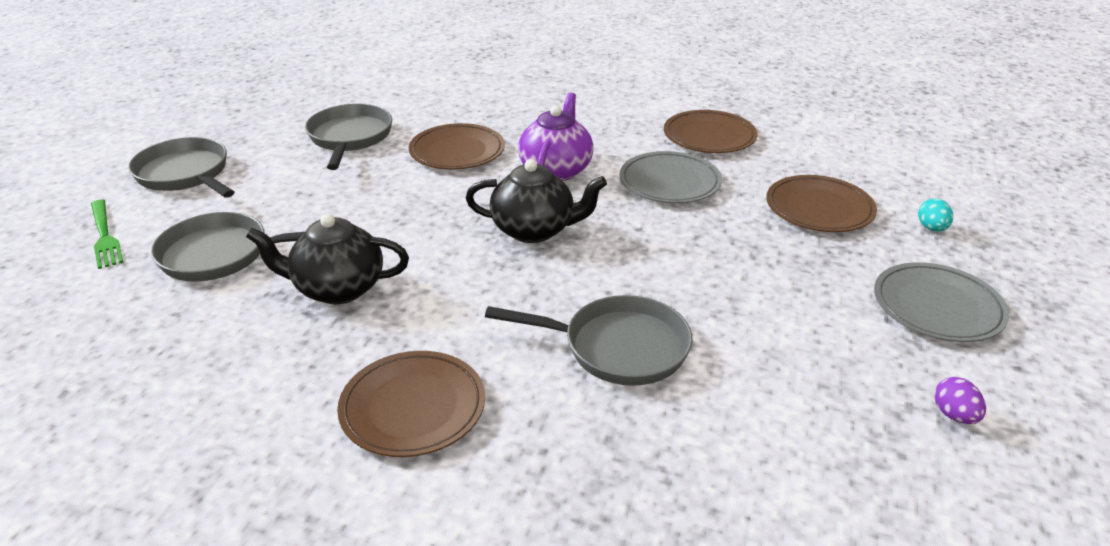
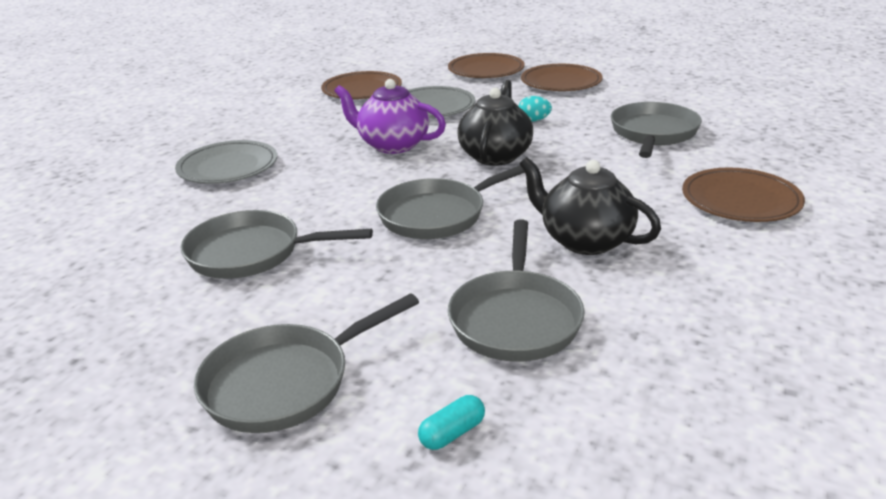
camera: 80 degrees left, 5 degrees down
(105, 236) = (452, 433): green fork -> turquoise capsule
(337, 288) = (584, 240): black teapot -> black teapot turned 120 degrees clockwise
(401, 207) = (437, 215): none -> grey pan
(457, 151) = (328, 188): brown plate -> brown plate (561, 82)
(931, 228) = (516, 49): turquoise egg -> turquoise egg (533, 120)
(937, 307) = (599, 58): grey plate -> grey plate (228, 167)
(954, 415) = (694, 66): purple egg -> none

